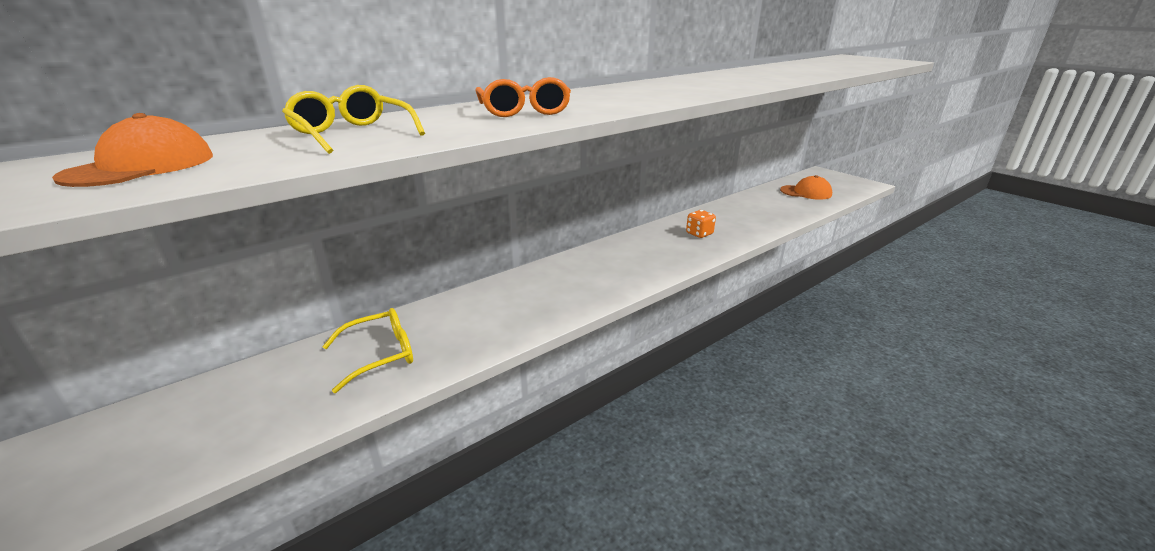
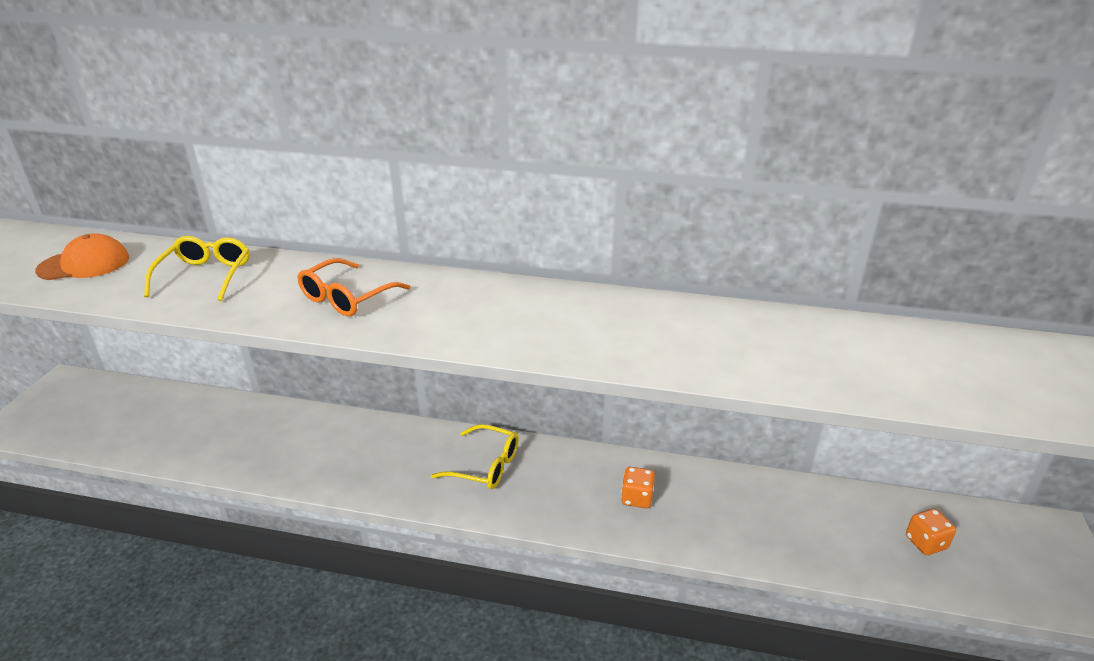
camera: 50 degrees right, 5 degrees up
(380, 355) = (234, 433): yellow glasses -> yellow glasses (485, 466)
(806, 192) = (925, 542): orange cap -> orange dice

